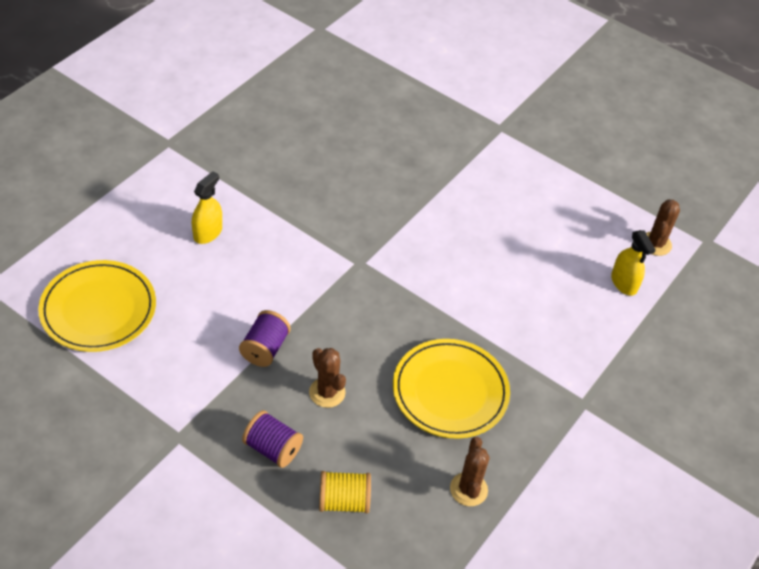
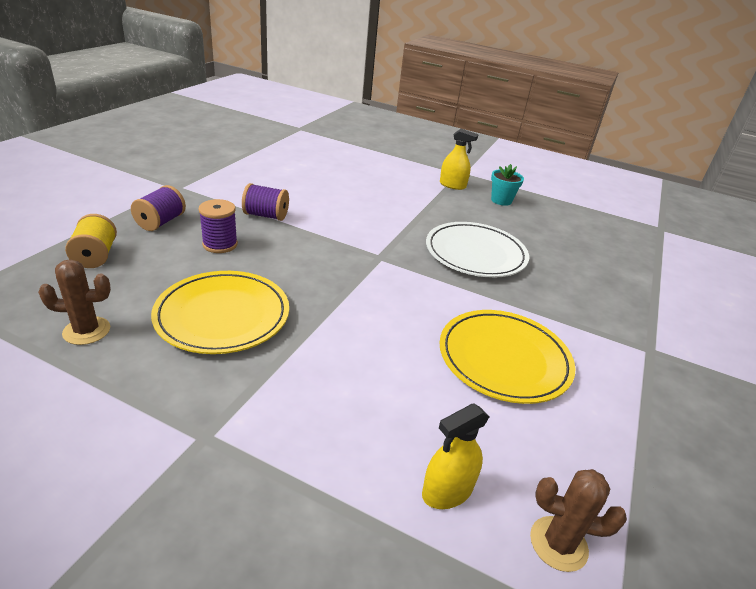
camera: 80 degrees right, 15 degrees down
(98, 309) = (291, 158): yellow plate -> yellow plate (504, 359)
(207, 233) = (379, 190): yellow spray bottle -> yellow spray bottle (452, 185)
(247, 130) = (501, 200): none -> turquoise flower pot
(327, 392) = (220, 244): brown cactus -> purple spool
(358, 187) = (475, 254): none -> white plate

